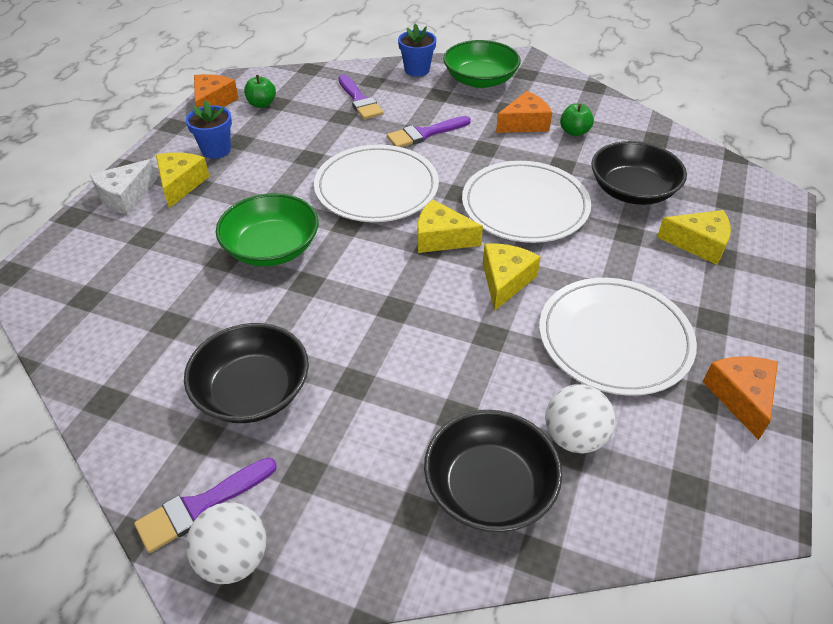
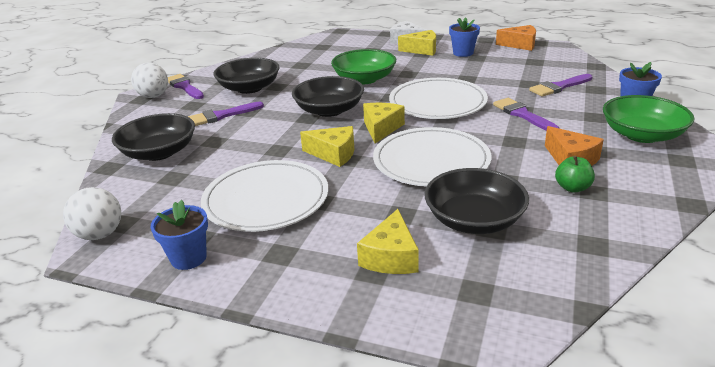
camera: 90 degrees right, 15 degrees down
(262, 104) = (528, 57): green apple -> none
(363, 418) = (221, 116): none -> purple brush
(375, 286) = (329, 110): none -> black bowl
(574, 437) = (182, 180): white ball -> white ball (100, 234)
(741, 397) = (188, 258): orange cheese -> blue flower pot

